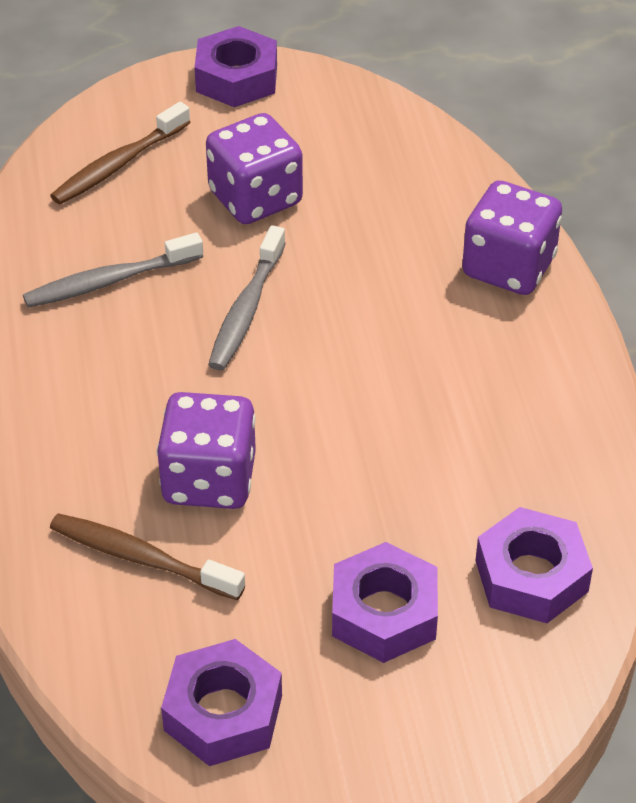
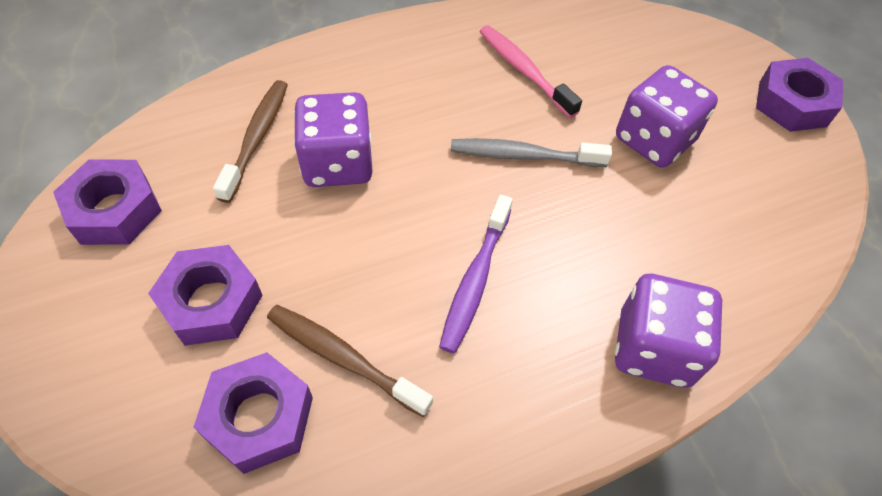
camera: 75 degrees right, 10 degrees up
(109, 281) = (524, 70): grey toothbrush -> pink toothbrush
(118, 164) = (650, 52): brown toothbrush -> brown toothbrush (343, 358)
(405, 381) = (475, 280): none -> purple toothbrush

